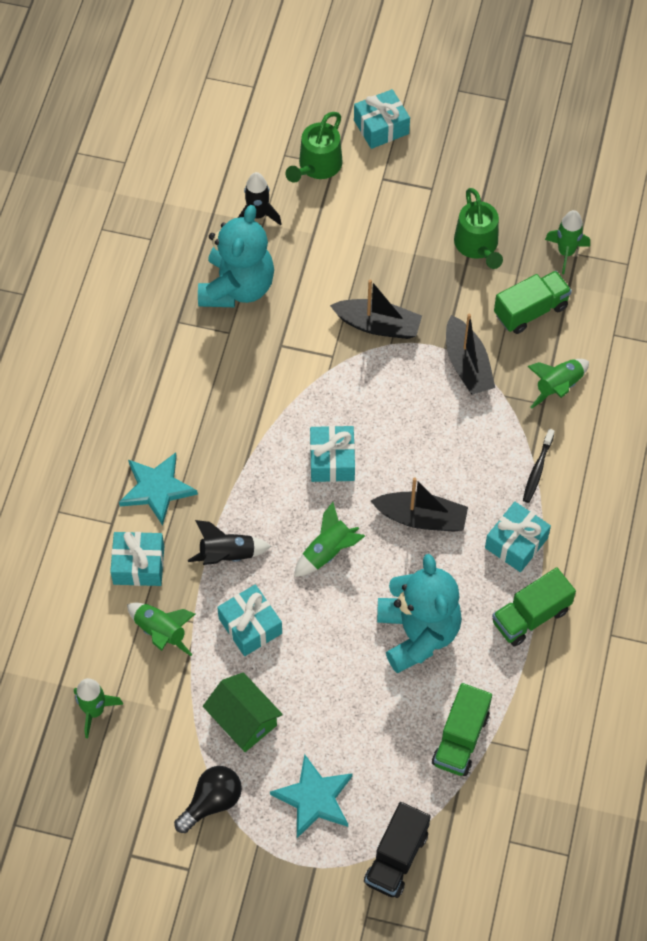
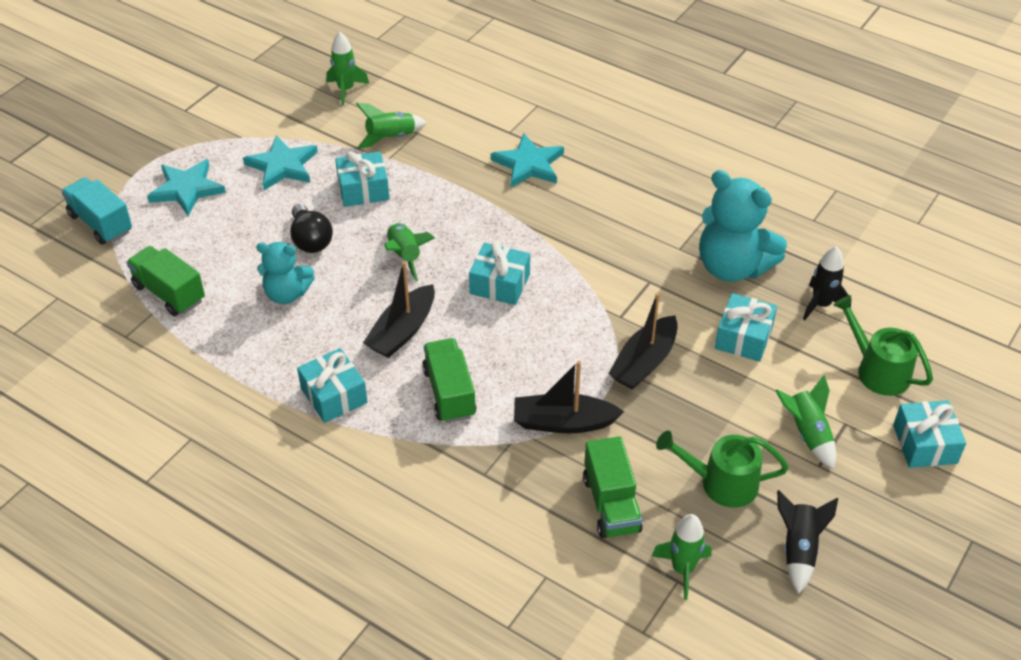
camera: 110 degrees right, 15 degrees down
(139, 565) = (460, 139): turquoise gift -> turquoise gift (743, 337)
(212, 802) = (227, 133): black light bulb -> black light bulb (310, 240)
(227, 555) = (439, 192): black rocket -> black rocket (799, 549)
(243, 720) = (282, 166): green house -> turquoise star
(396, 858) = (101, 223): black truck -> turquoise truck
(417, 633) = (287, 294): turquoise teddy bear -> turquoise teddy bear, size x0.61
(530, 616) = (250, 381): green truck -> green truck (449, 393)
(537, 470) = (406, 441): black toothbrush -> none
(558, 387) = (499, 495): green rocket -> green rocket (807, 434)

